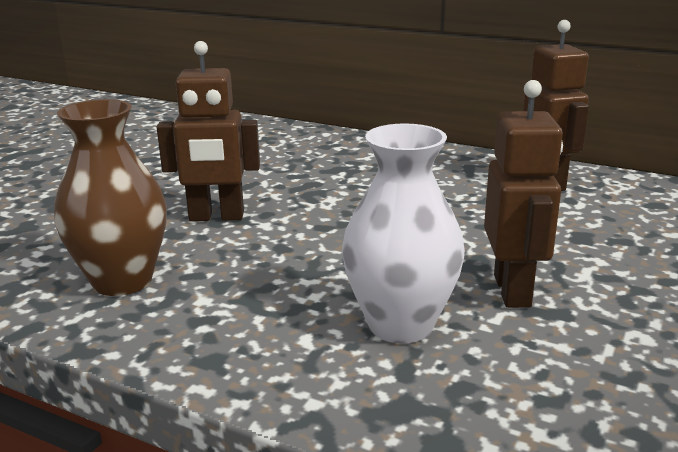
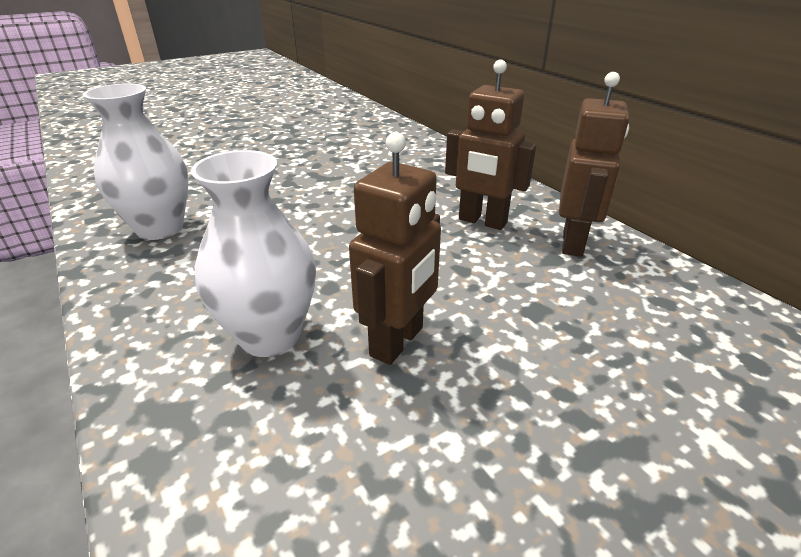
camera: 30 degrees right, 10 degrees up
(122, 281) = (160, 228): brown vase -> white vase
(216, 217) = (277, 197): brown robot -> brown robot (482, 221)

